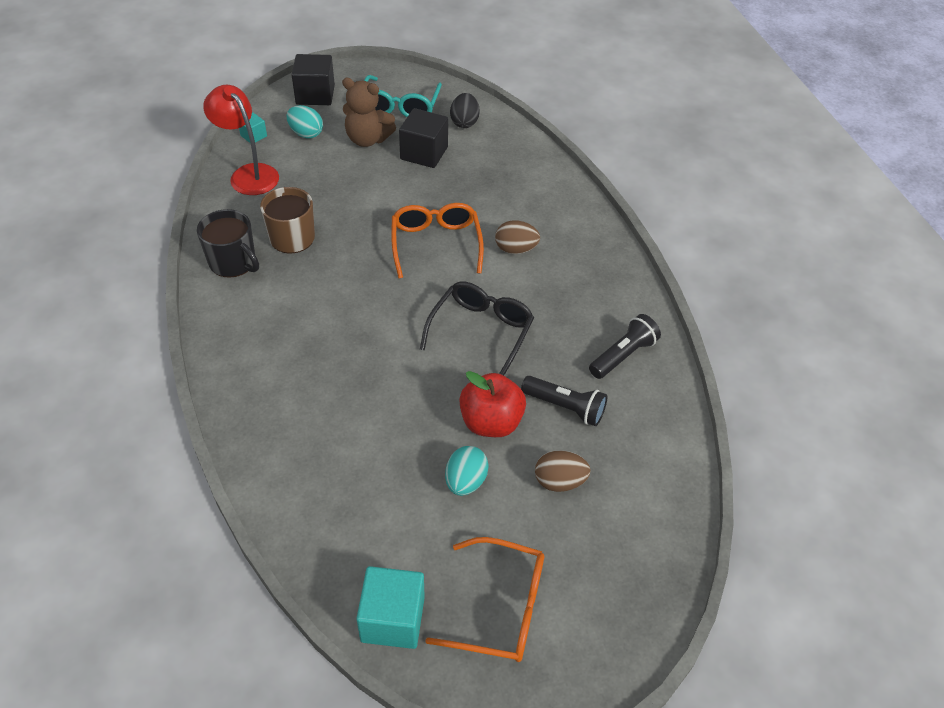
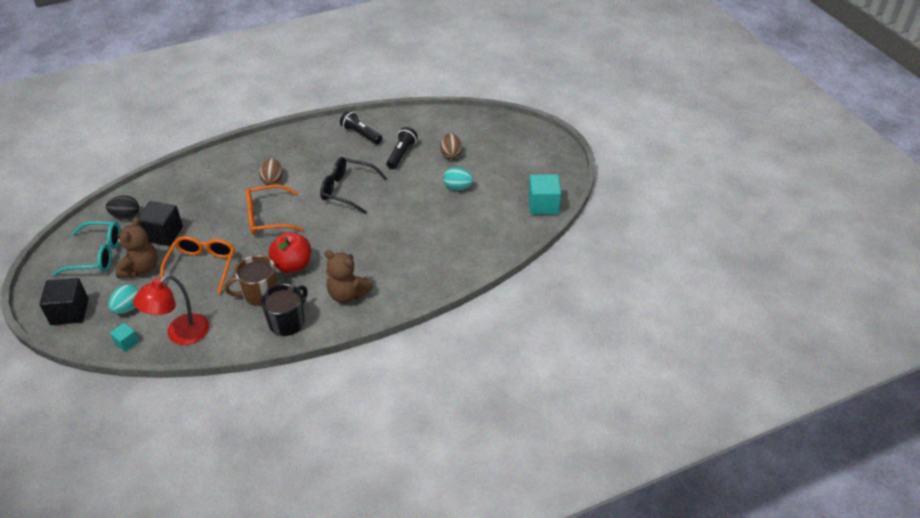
camera: 95 degrees left, 5 degrees down
(260, 322) = (347, 294): none -> brown teddy bear
(491, 422) = (416, 181): red apple -> red apple (293, 265)
(501, 608) = (527, 170): orange glasses -> orange glasses (202, 266)

